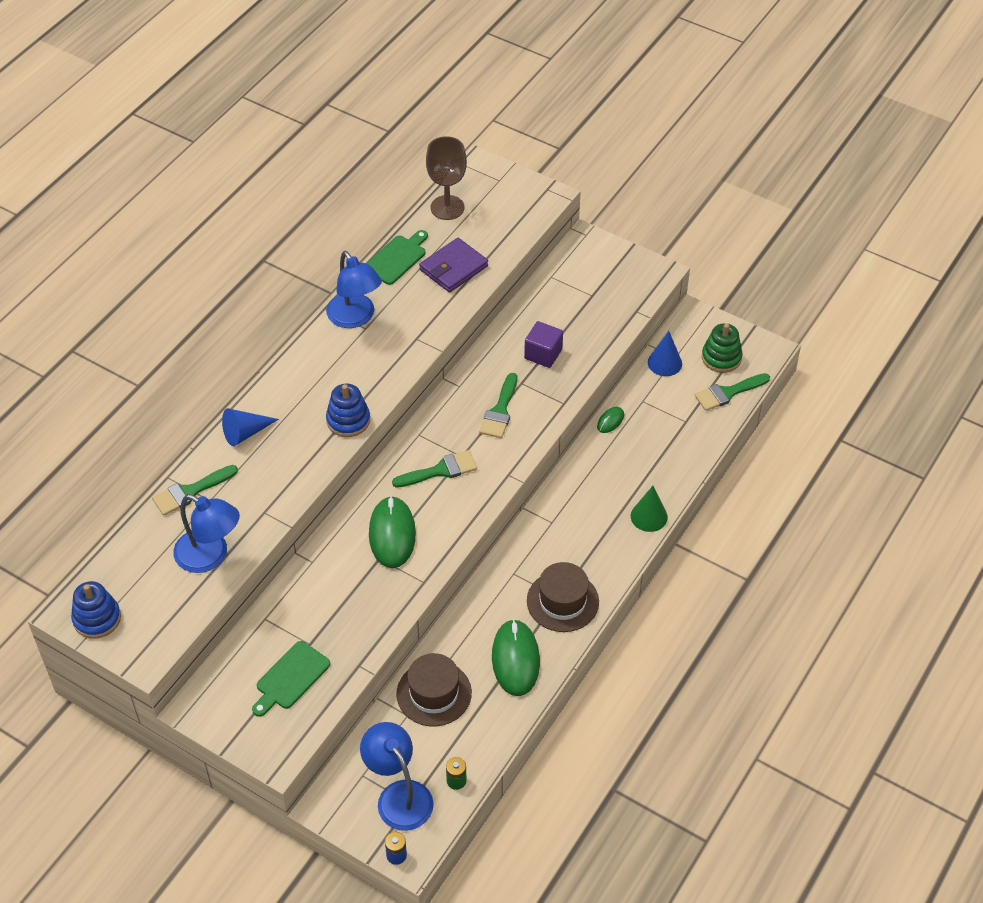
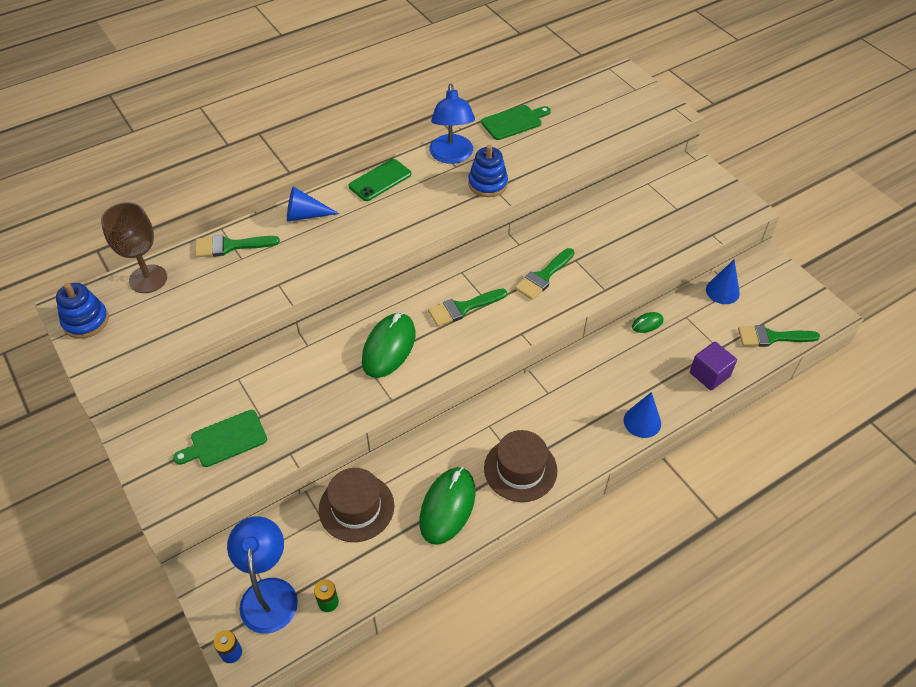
camera: 25 degrees right, 0 degrees up
(210, 556) = (210, 304): blue lamp -> none
(298, 369) = (380, 180): none -> green phone
(348, 420) = (396, 234): blue stacking toy -> blue stacking toy (488, 184)
(440, 470) = (463, 308): green brush -> green brush turned 150 degrees clockwise
(447, 207) = (579, 97): brown goblet -> brown goblet (148, 279)
(453, 268) = (558, 143): purple wallet -> none
(543, 354) = (607, 242): purple cube -> purple cube (709, 374)
(649, 516) = (642, 421): green cone -> blue cone
(721, 357) = (779, 304): green stacking toy -> none

